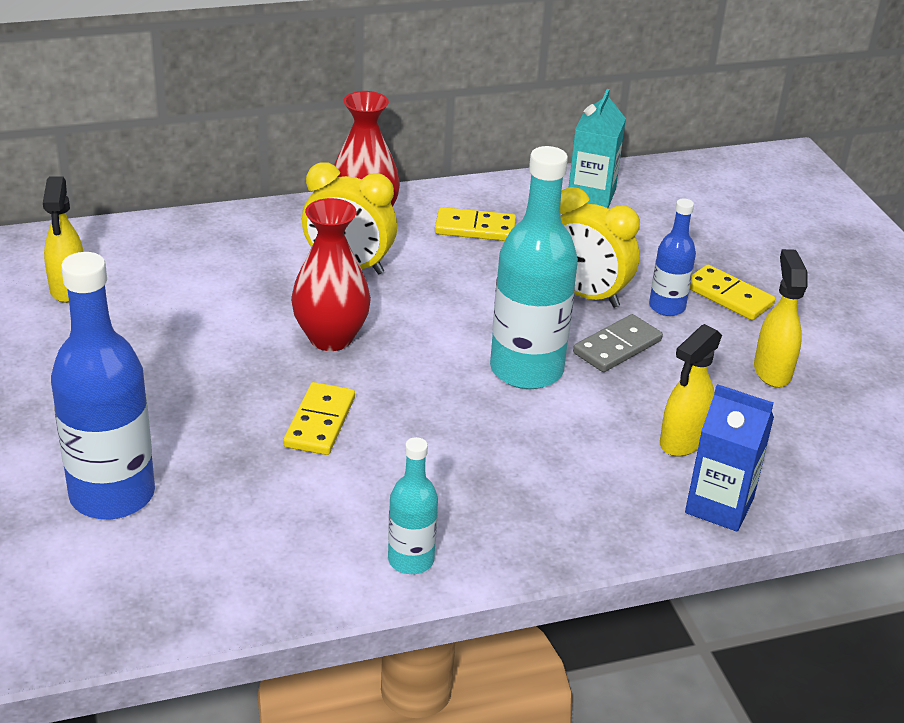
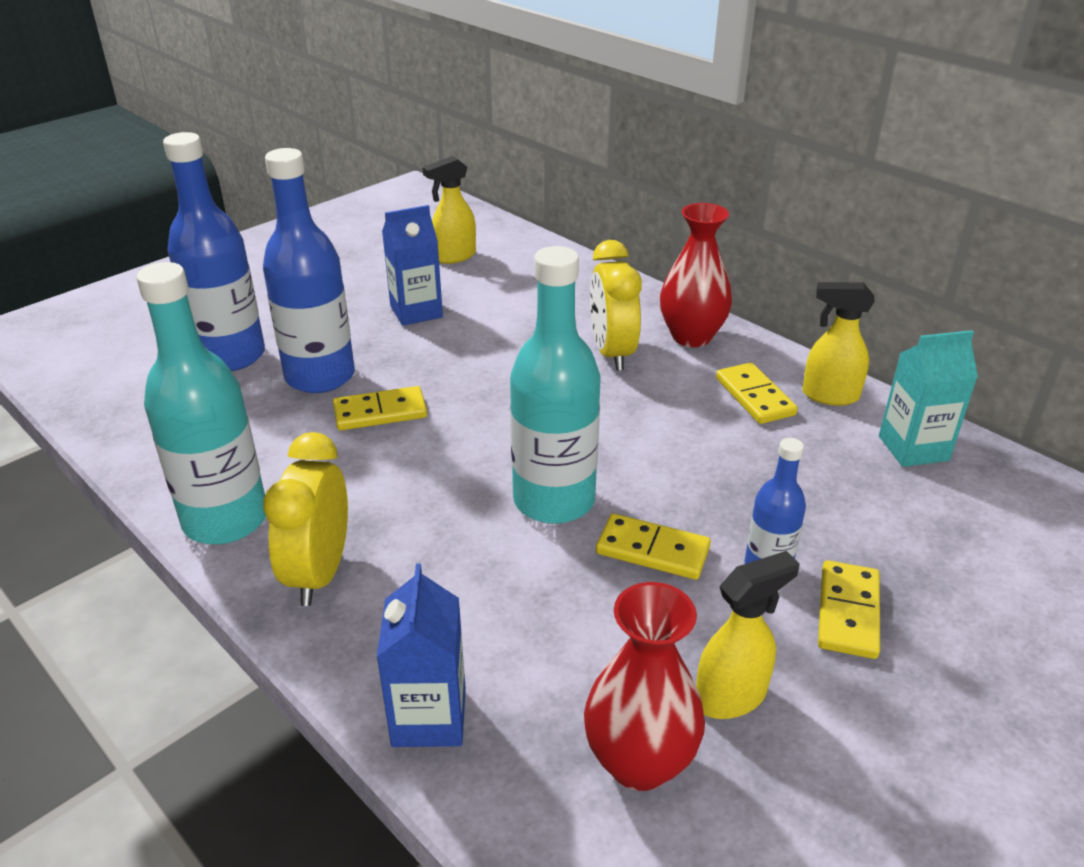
camera: 65 degrees right, 0 degrees up
(157, 347) = (416, 312): none -> blue carton
(219, 443) = (320, 376): none -> blue bottle
(331, 338) = (500, 379): red vase -> red vase (639, 762)
(411, 560) = (225, 520): turquoise bottle -> turquoise bottle, size x1.88
(585, 295) = (722, 500): yellow clock -> yellow clock (319, 573)
(617, 347) = (652, 550): grey domino -> yellow domino
(682, 442) = (524, 652): yellow spray bottle -> yellow spray bottle (829, 396)

